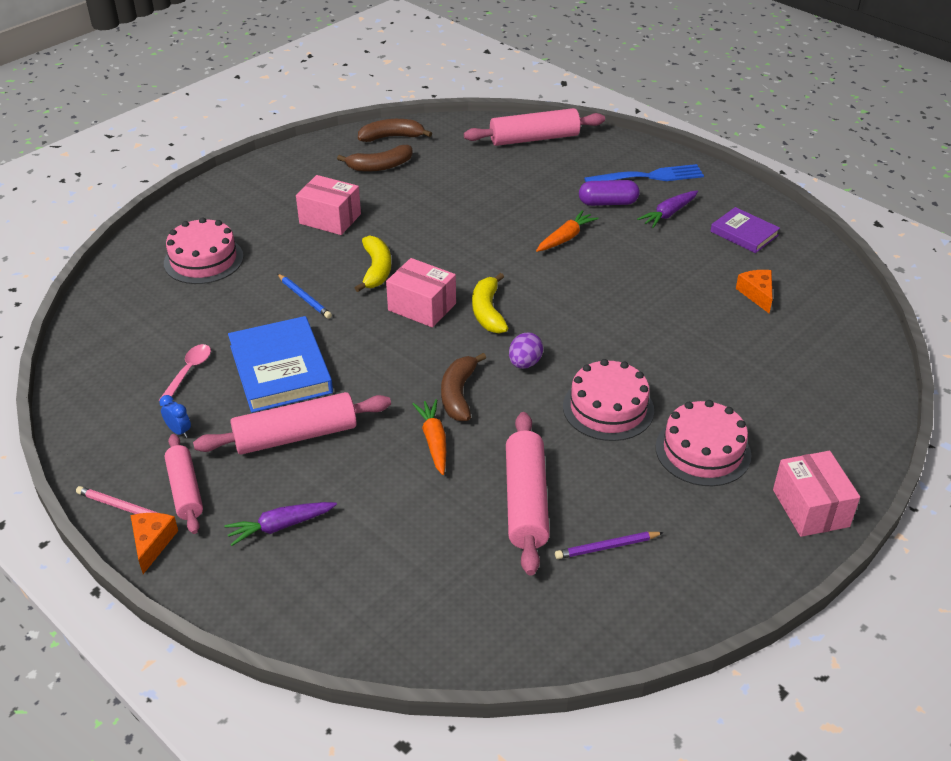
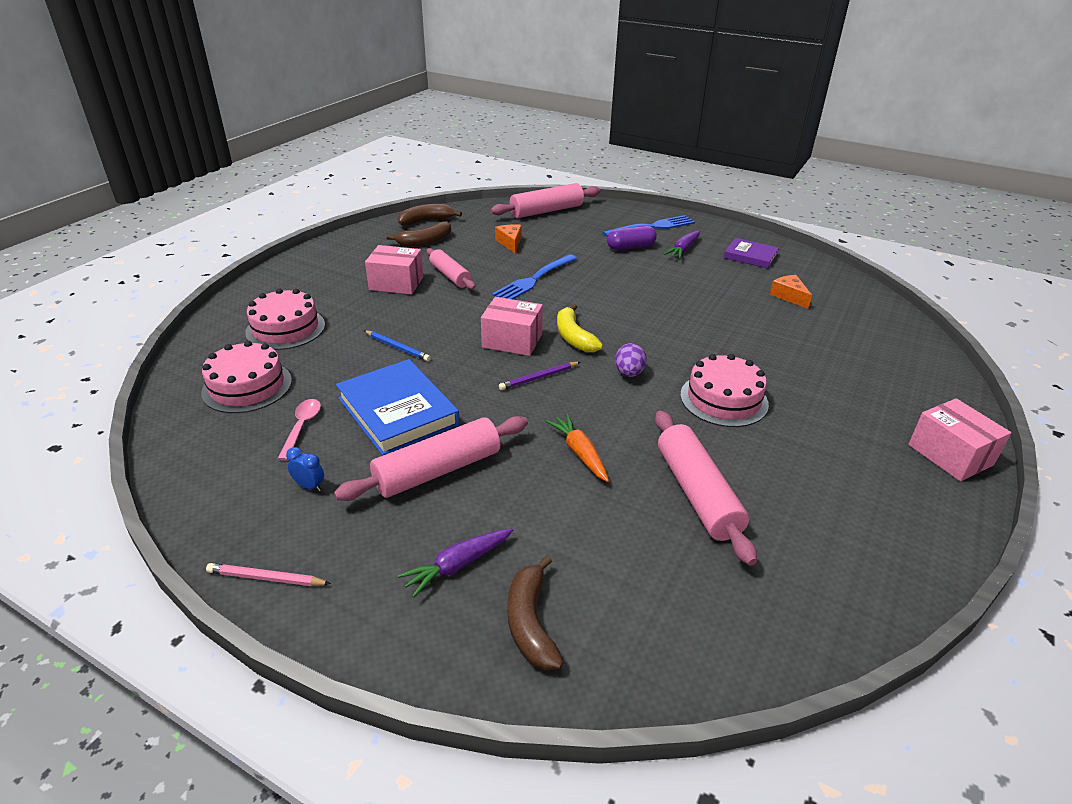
camera: 15 degrees left, 5 degrees down
(152, 543) = (315, 612): orange cheese -> orange cheese (510, 243)
(185, 490) = (336, 546): pink rolling pin -> pink rolling pin (450, 276)
(376, 270) = (456, 317): yellow banana -> none
(458, 394) = (582, 408): brown banana -> brown banana (530, 623)
(478, 232) = (534, 279): none -> blue fork
(565, 238) = (610, 275): orange carrot -> none
(606, 547) = (798, 523): purple pencil -> purple pencil (539, 378)
(703, 451) = (827, 422): pink cake -> pink cake (247, 386)

